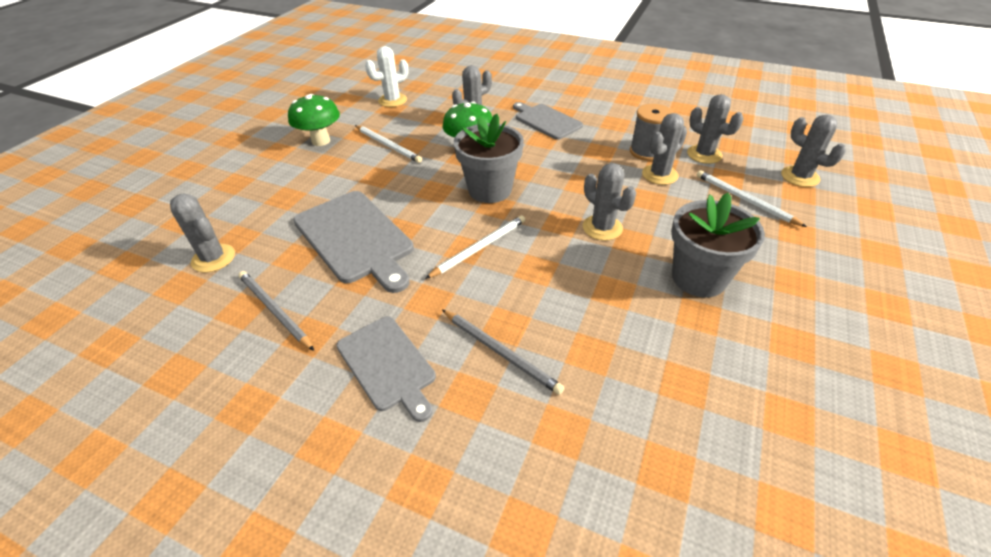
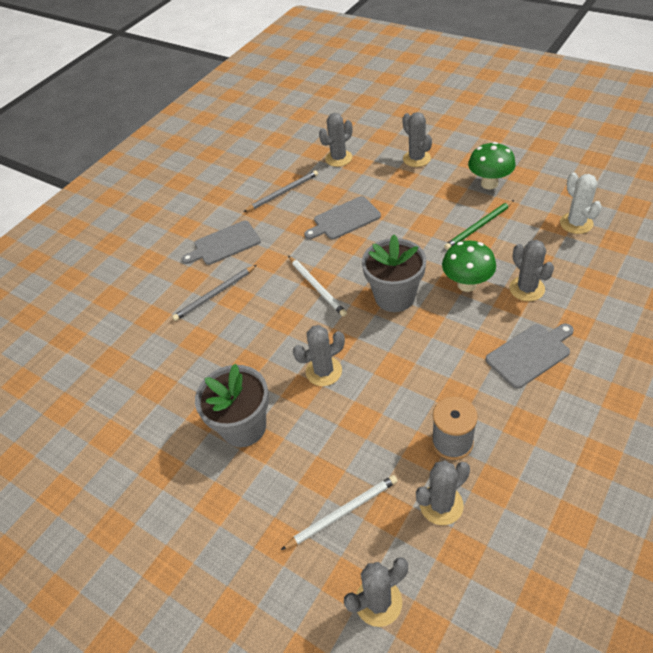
camera: 105 degrees right, 5 degrees up
(355, 238) = (344, 219): grey cutting board -> grey cutting board, size x0.65
(388, 145) = (478, 227): white pencil -> green pencil
(659, 175) = (402, 442): grey cactus -> grey cactus (416, 159)

